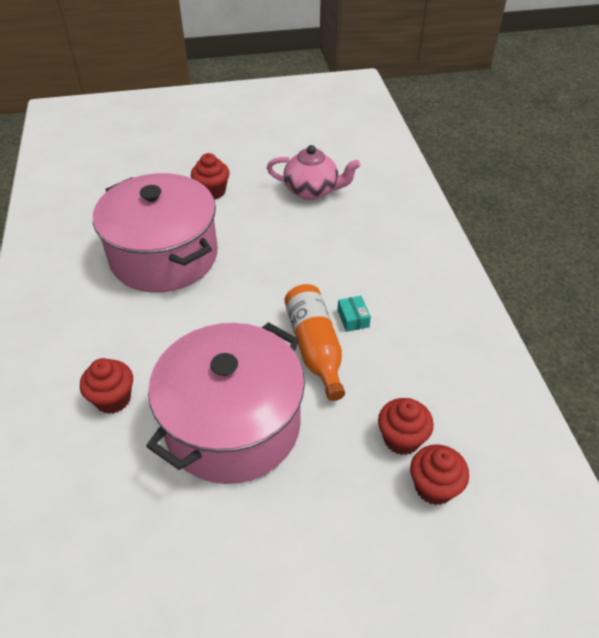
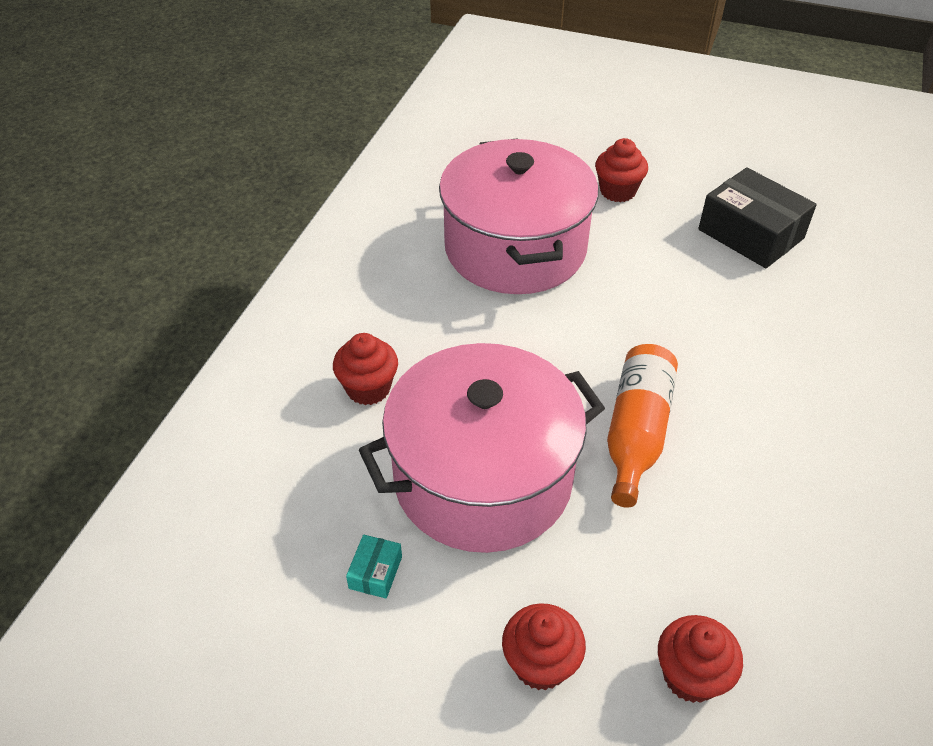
camera: 30 degrees right, 0 degrees up
(312, 191) = (750, 234): pink teapot -> black box
(353, 318) = (709, 417): turquoise box -> turquoise box (375, 572)
(401, 439) = (683, 595): red cupcake -> red cupcake (540, 663)

